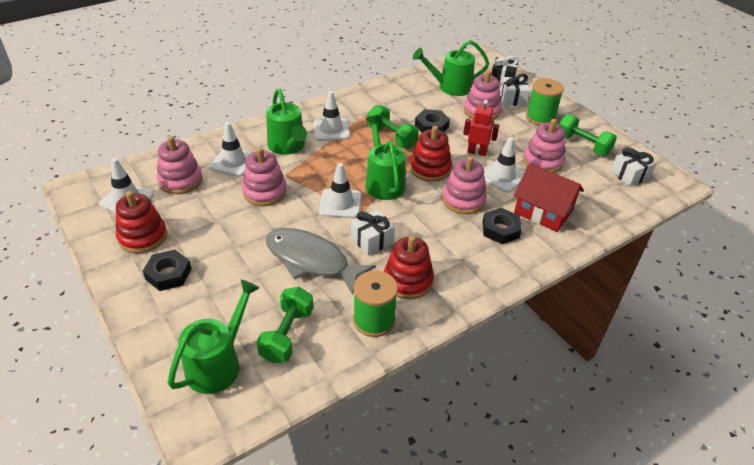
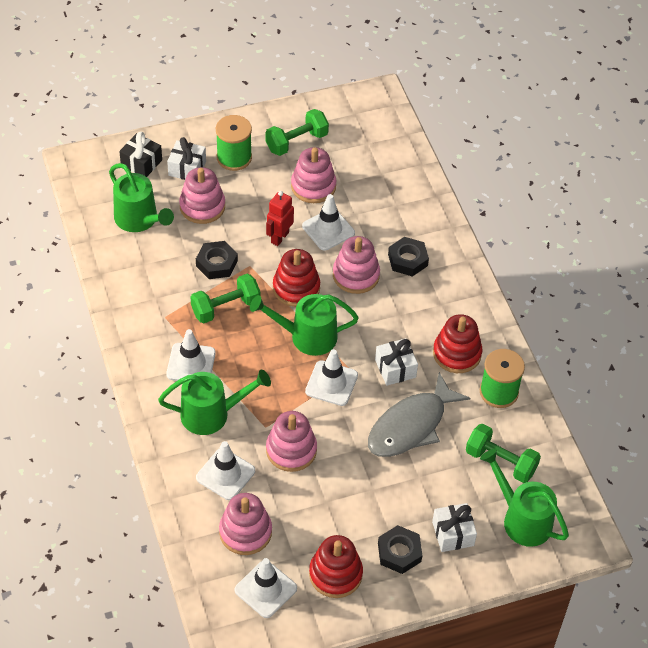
camera: 75 degrees left, 10 degrees up
(450, 87) = (140, 220): green watering can -> green watering can turned 45 degrees counterclockwise
(543, 211) = (391, 217): red house -> none
(629, 175) = (357, 126): white gift -> white gift (453, 533)

